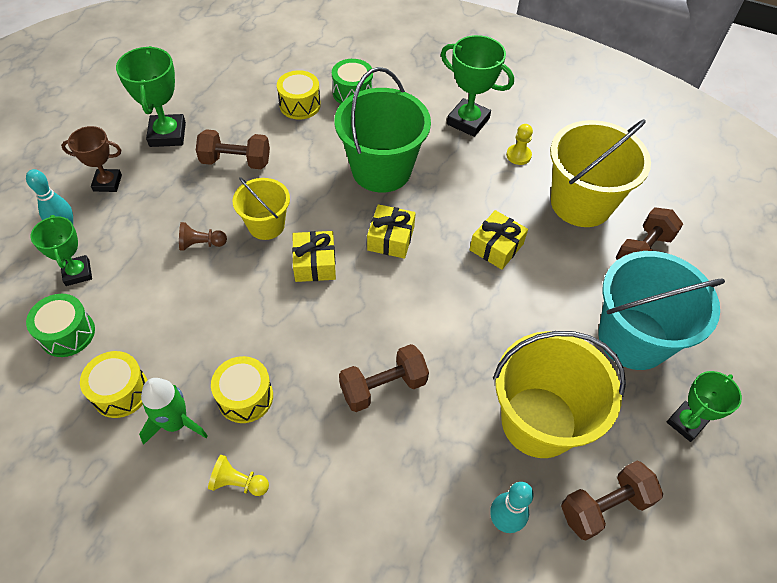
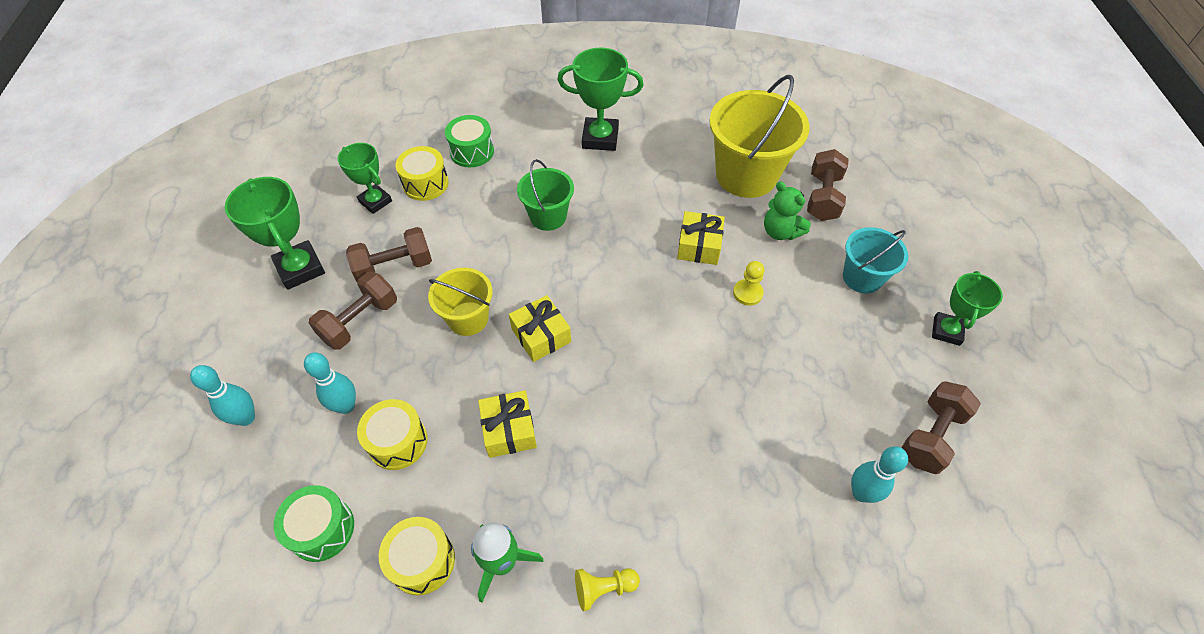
camera: 25 degrees left, 0 degrees up
(77, 273) = (291, 459): green trophy -> green trophy (375, 201)
(107, 183) = (264, 347): brown trophy -> none
(137, 252) = (346, 406): none -> turquoise bowling pin
(201, 244) = (411, 367): brown pawn -> none
(245, 397) = (556, 500): yellow drum -> yellow drum (398, 442)
(381, 170) = (548, 216): green bucket -> green bucket, size x0.57
(383, 387) = (681, 424): brown dumbbell -> brown dumbbell (360, 321)
(390, 239) = (599, 279): yellow gift -> yellow gift (509, 430)
(518, 155) = (665, 153): yellow pawn -> yellow pawn (747, 293)
(538, 421) = (833, 388): yellow bucket -> none
(580, 265) = (780, 232): none -> green teddy bear
(633, 338) = (862, 277): turquoise bucket -> turquoise bucket, size x0.57

